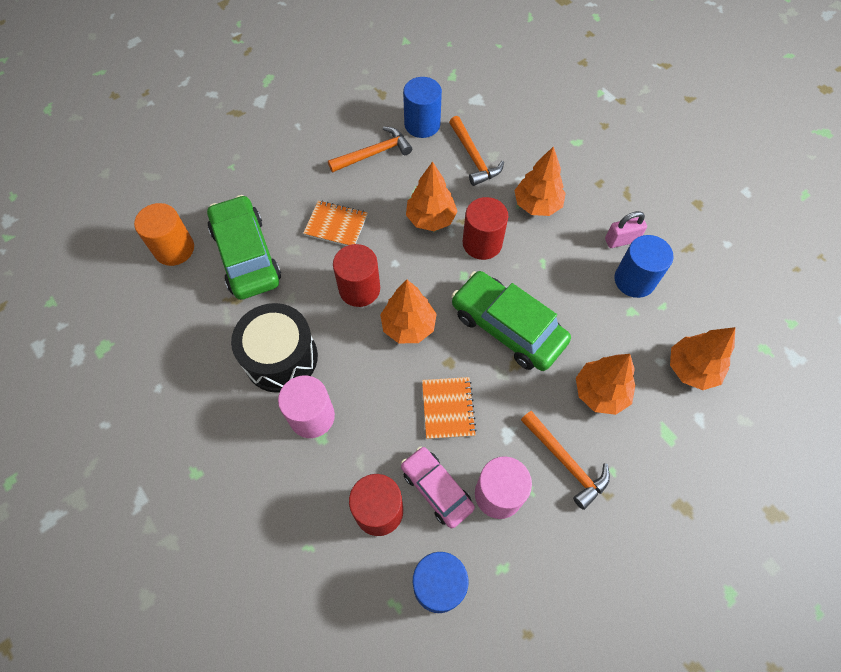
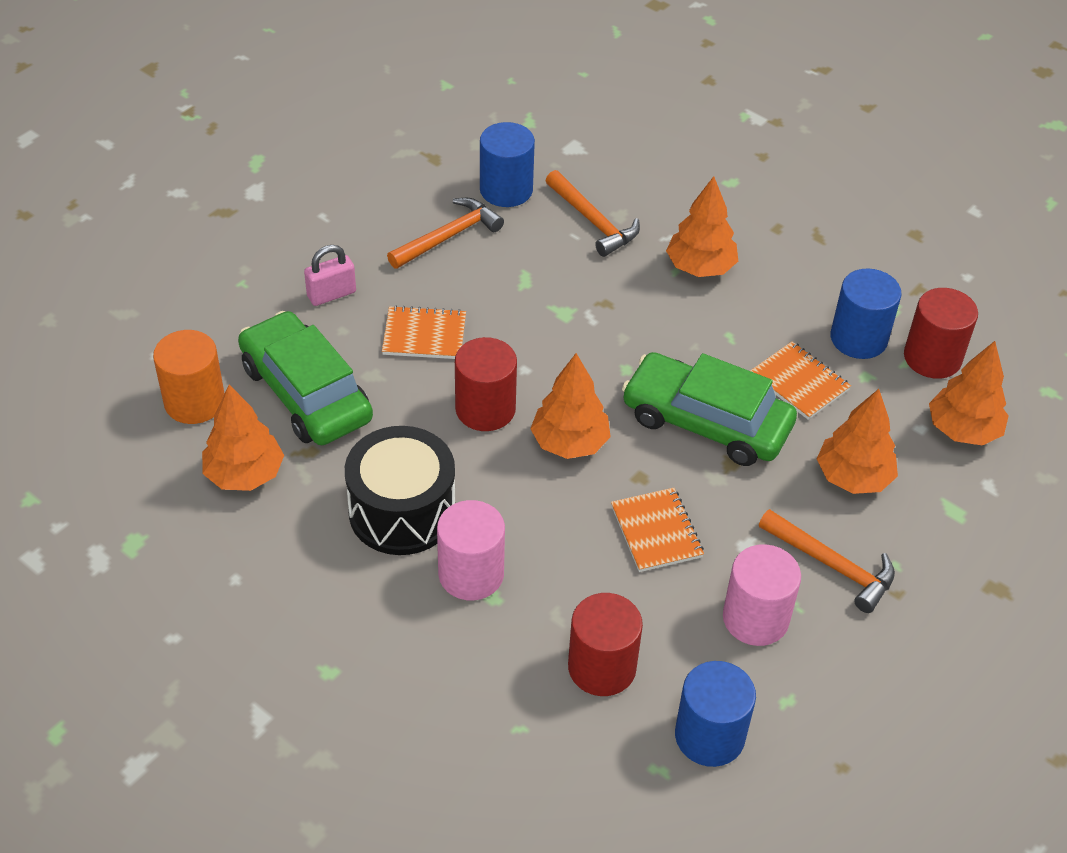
camera: 15 degrees left, 15 degrees down
(431, 219) = (558, 307): orange tree -> orange tree (245, 474)
(436, 489) = (671, 627): pink car -> none
(482, 243) = (639, 326): red cylinder -> red cylinder (932, 358)
(582, 308) = (799, 382): none -> orange notebook
(621, 240) = (827, 293): pink padlock -> pink padlock (331, 294)

